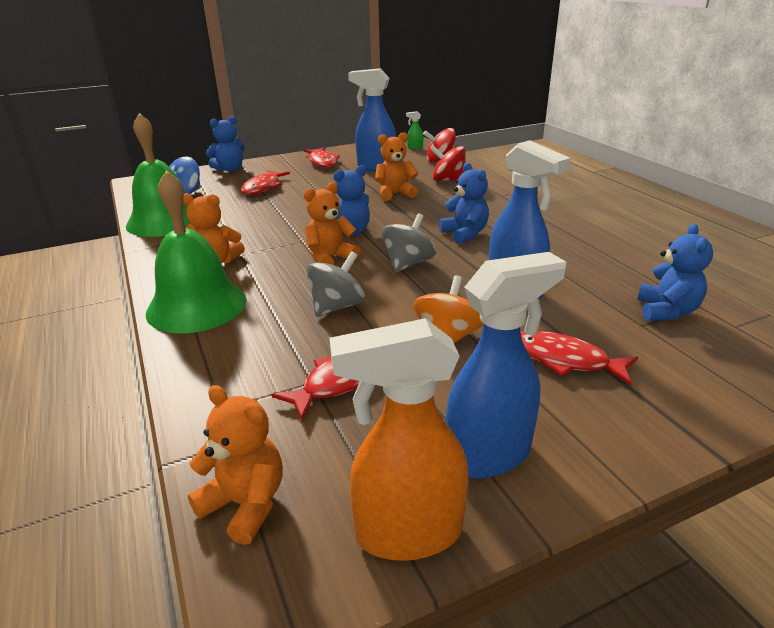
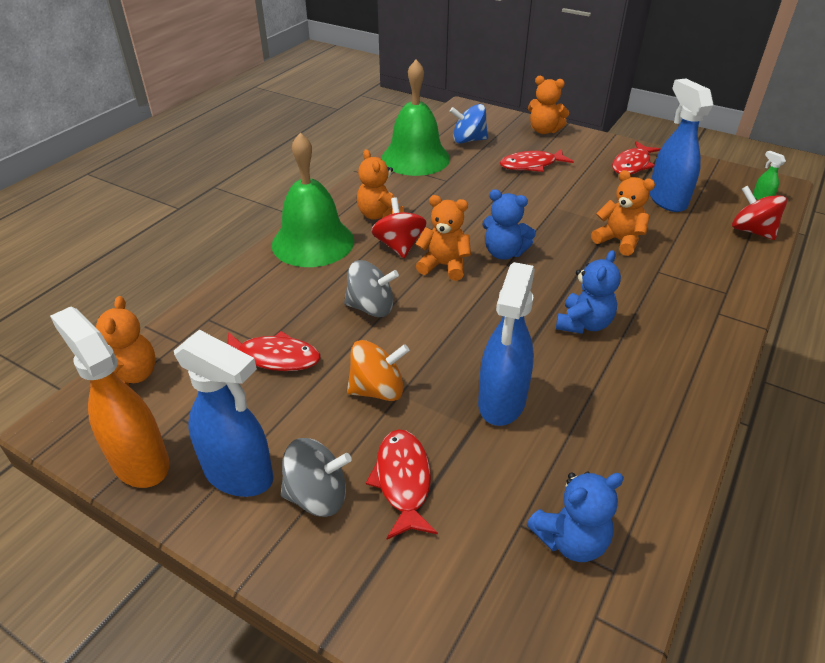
camera: 55 degrees right, 10 degrees up
(229, 169) = (544, 130): blue teddy bear -> orange teddy bear
(408, 263) = (481, 313): grey spinning top -> grey spinning top (317, 496)
(448, 180) = (704, 259): red spinning top -> red spinning top (399, 246)

